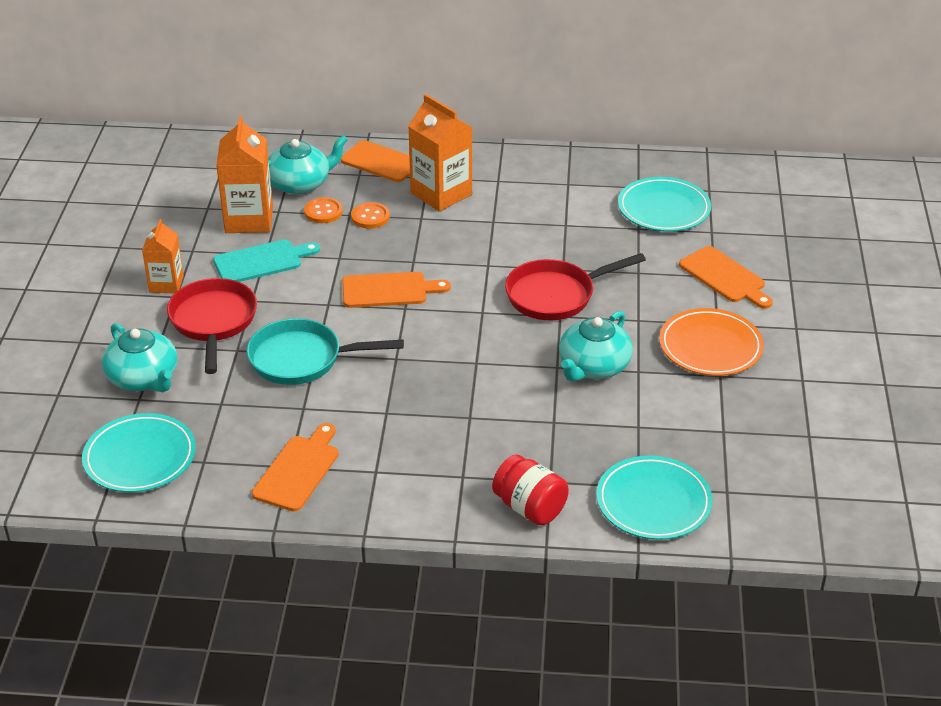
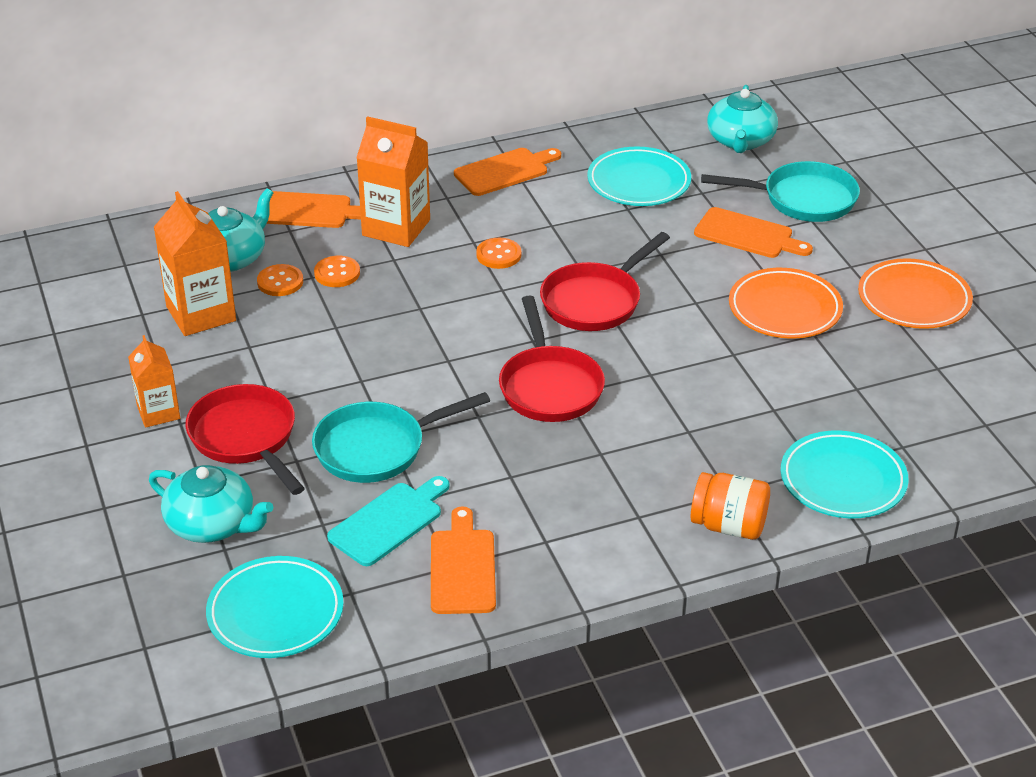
camera: 25 degrees left, 0 degrees up
(261, 261) = (251, 356): turquoise cutting board -> turquoise cutting board (389, 522)
(389, 290) = (416, 346): orange cutting board -> orange cutting board (504, 171)
(468, 352) = (549, 386): none -> red pan
(505, 237) = (498, 255): none -> orange button
(530, 508) = (729, 526): red jar -> orange jar
(593, 366) = (686, 363): turquoise teapot -> turquoise teapot (740, 141)
(795, 260) = (802, 199): none -> turquoise pan
(831, 372) = (914, 299): none -> orange plate

